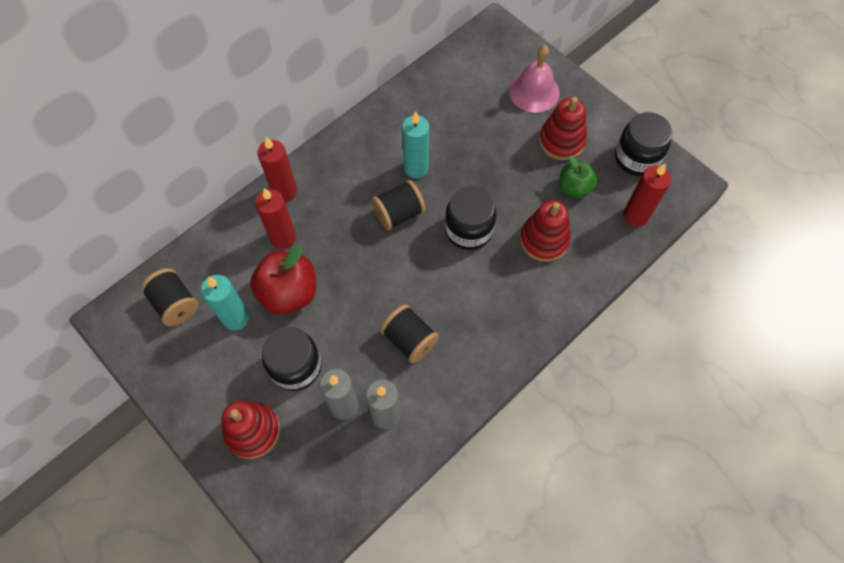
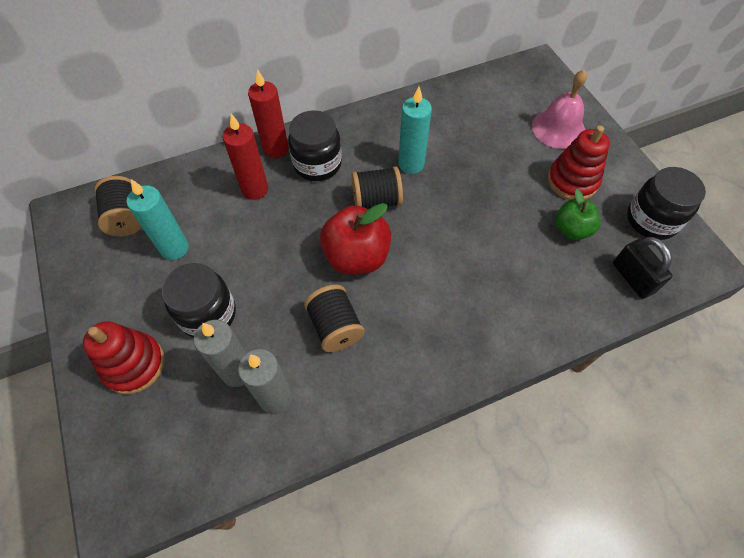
camera: 20 degrees right, 5 degrees down
(289, 293) = (236, 241): red apple -> red apple (356, 257)
(468, 230) = (442, 237): black jar -> black jar (317, 164)
(544, 240) = (519, 271): red stacking toy -> none
(635, 215) = (632, 278): red candle -> black padlock

